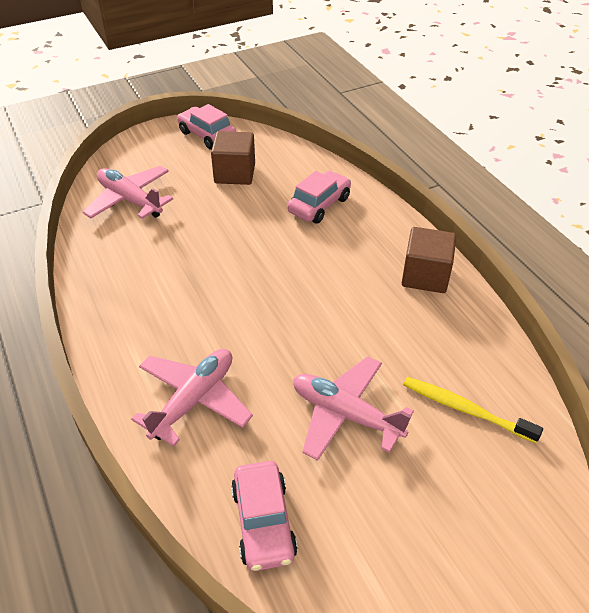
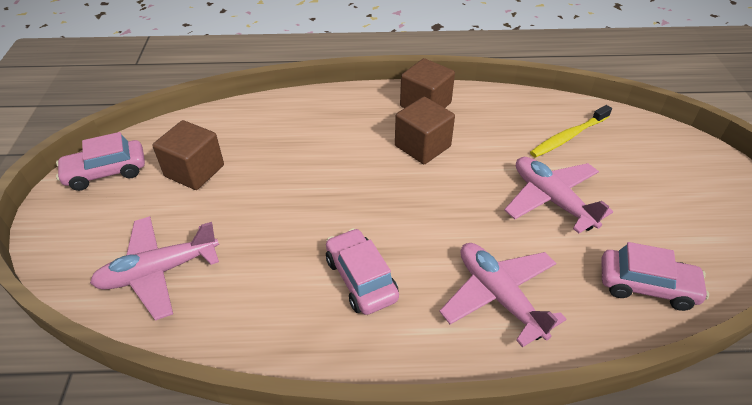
camera: 65 degrees left, 0 degrees up
(319, 205) = (294, 130): pink car -> pink car (361, 279)
(345, 414) = (551, 200): pink plane -> pink plane turned 90 degrees clockwise
(358, 293) = (422, 146): none -> brown cube

